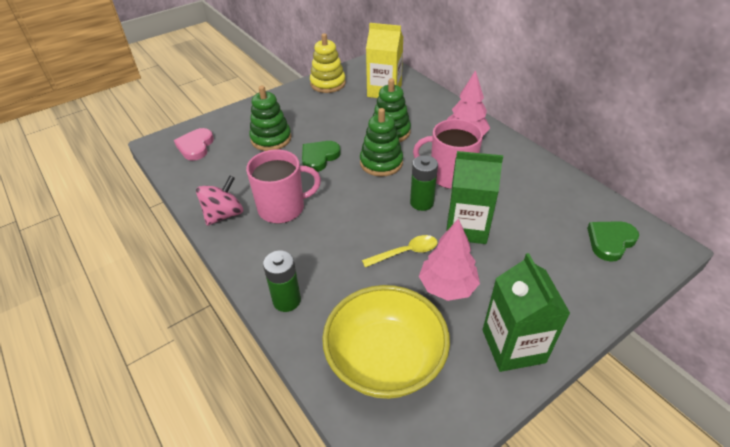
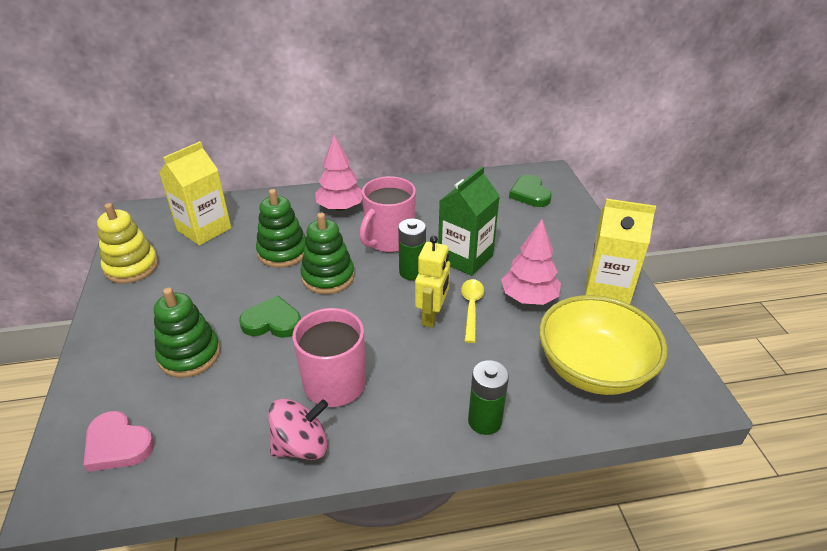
camera: 65 degrees left, 5 degrees down
(224, 214) = (301, 445): pink spinning top -> pink spinning top turned 90 degrees clockwise
(319, 157) = (272, 322): green heart -> green heart turned 120 degrees clockwise
(379, 232) = (432, 316): none -> yellow robot
(513, 346) = (608, 286): green carton -> yellow carton

